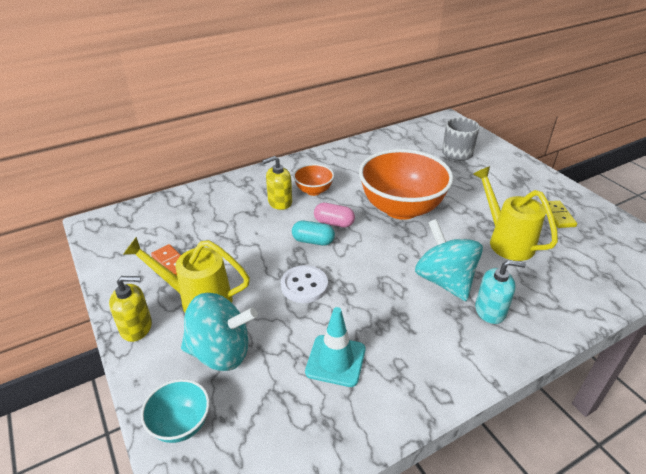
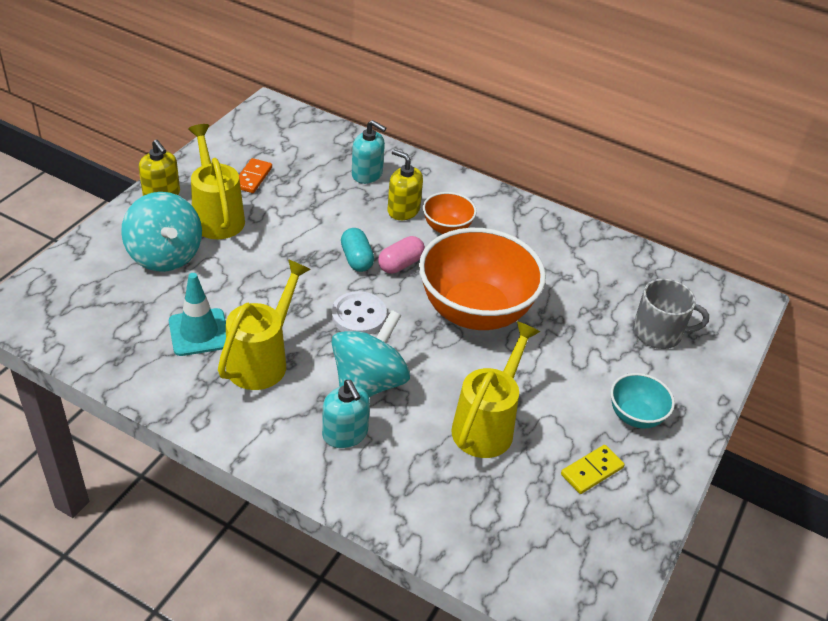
camera: 55 degrees right, 5 degrees up
(181, 424) = (81, 265): turquoise bowl -> turquoise bowl (635, 416)
(226, 204) = (367, 174): none -> turquoise soap dispenser
(304, 285) = (283, 277): white button -> white button (358, 315)
(334, 223) = (400, 264): pink capsule -> pink capsule turned 60 degrees clockwise
(391, 330) = (262, 360): none -> yellow watering can

